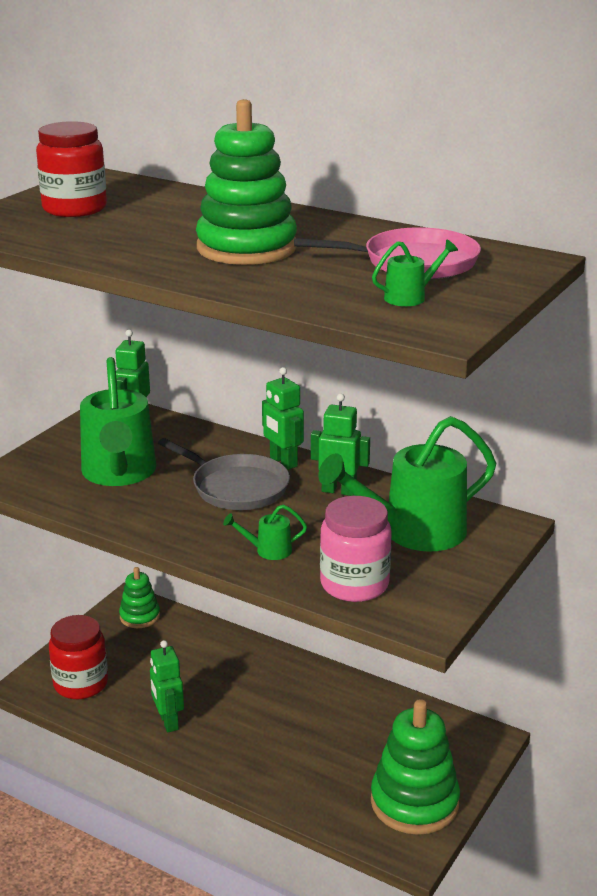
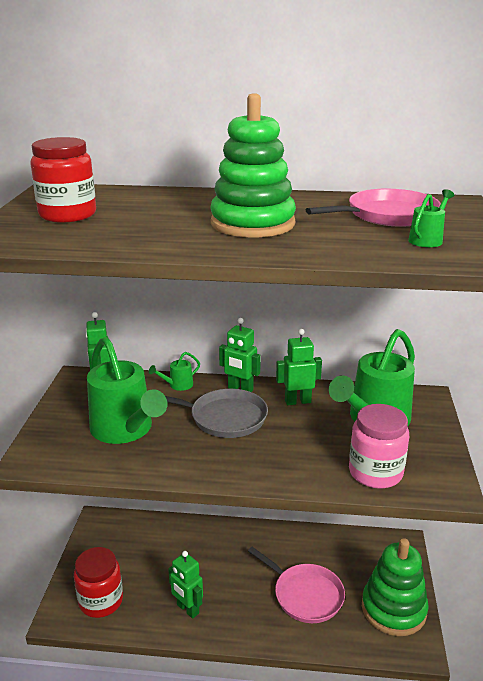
camera: 25 degrees left, 0 degrees up
(139, 616) = (113, 529): green stacking toy -> none
(268, 550) = (291, 463): green watering can -> green watering can (177, 385)
(315, 752) = (305, 595): none -> pink pan

